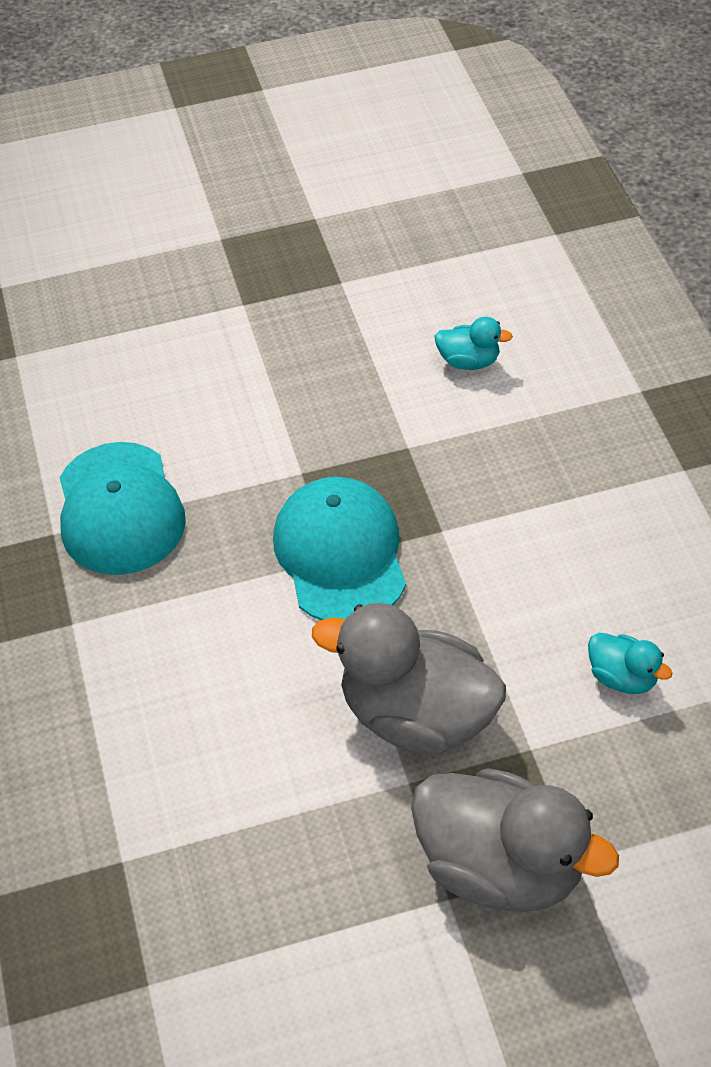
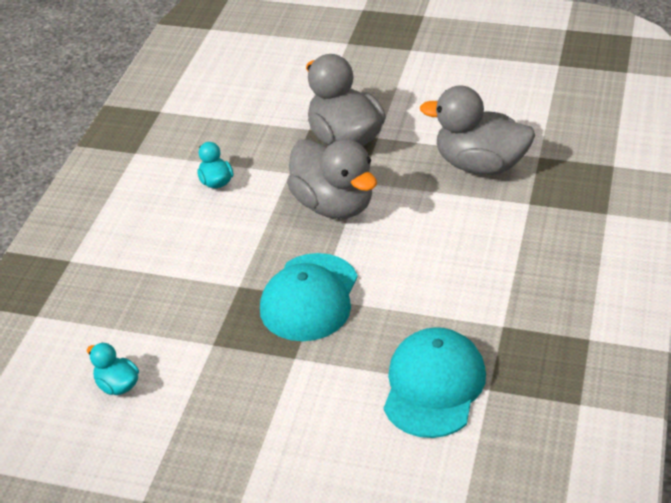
camera: 150 degrees left, 10 degrees down
(239, 912) = (480, 165): none -> grey duck

